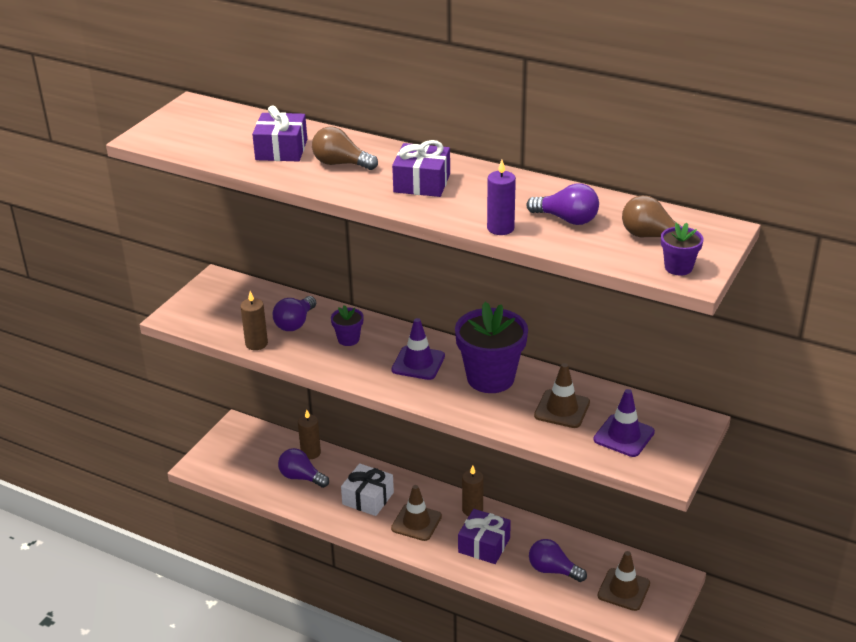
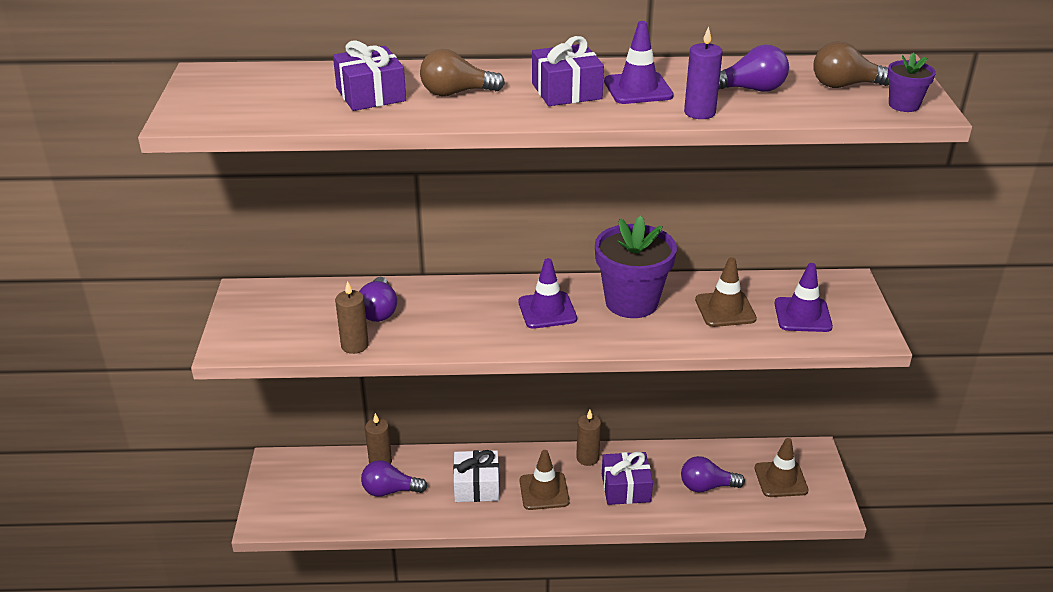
camera: 30 degrees left, 0 degrees up
(348, 339) = (452, 310): purple flower pot -> none
(478, 195) = (638, 89): none -> purple traffic cone

